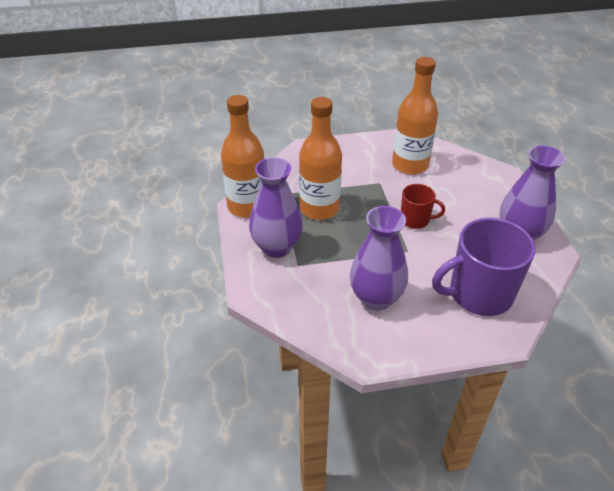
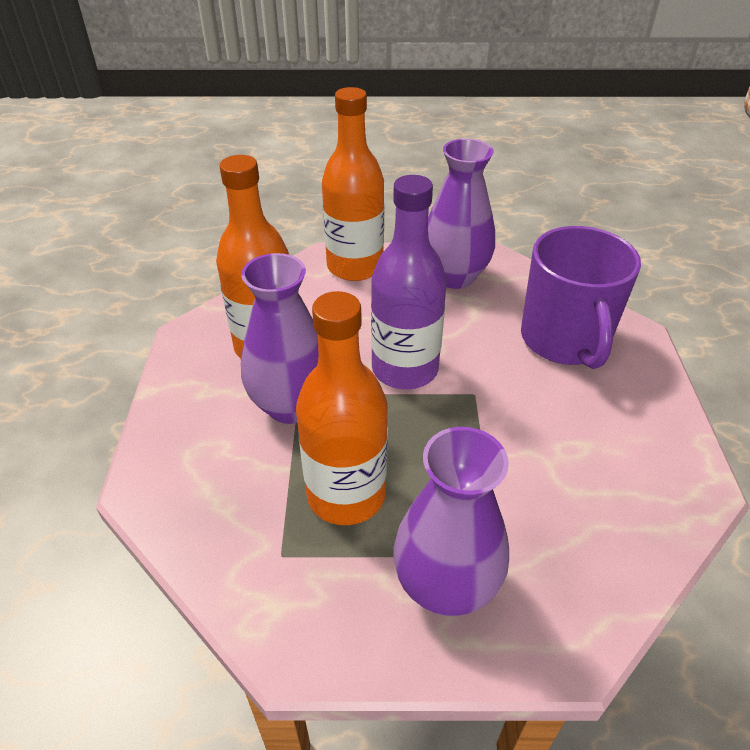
camera: 80 degrees left, 0 degrees up
(247, 206) = (304, 633): orange bottle -> orange bottle (355, 267)
(376, 298) = (578, 453): purple vase -> purple vase (291, 405)
(415, 220) = (405, 369): red mug -> purple bottle

